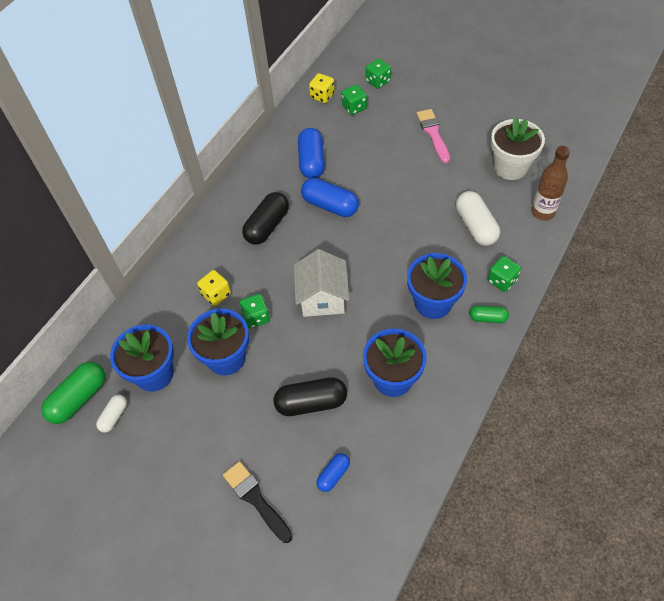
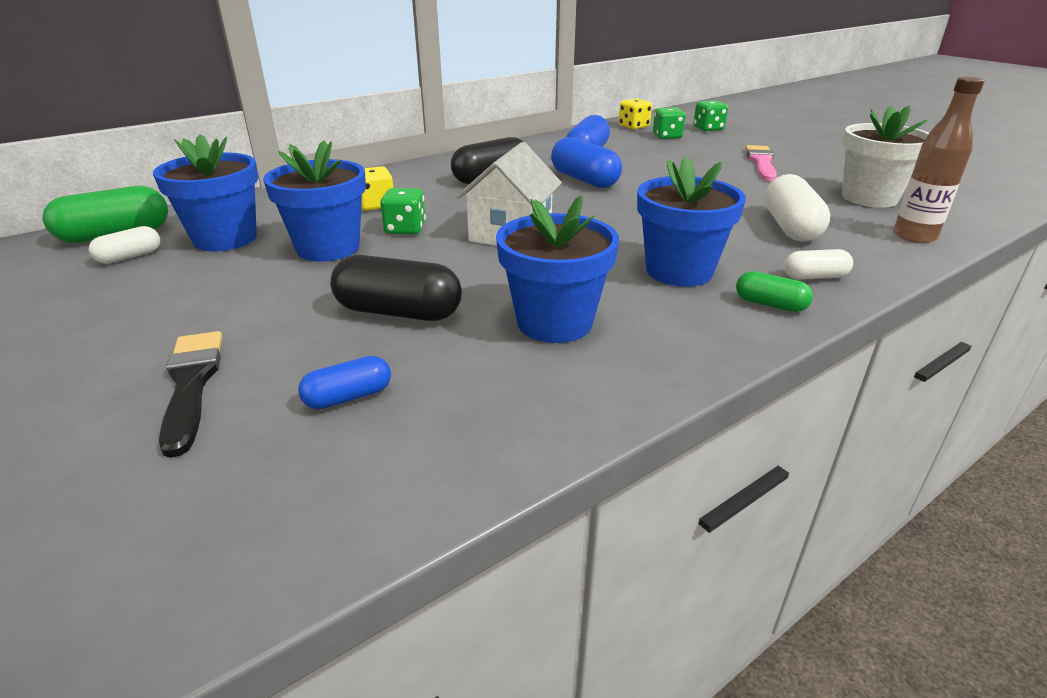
camera: 20 degrees right, 25 degrees down
(502, 280) = (814, 277): green dice -> white capsule

